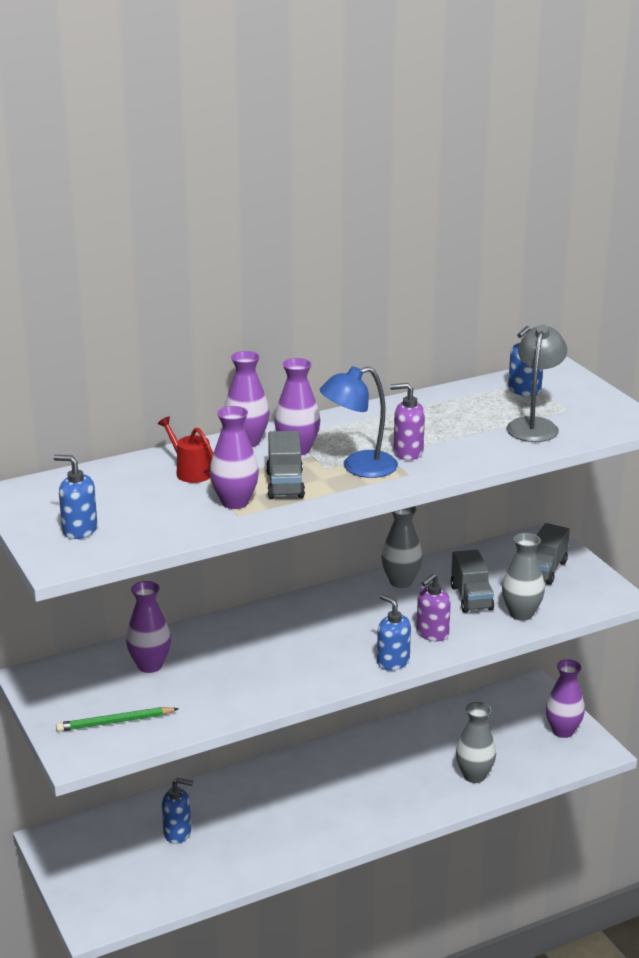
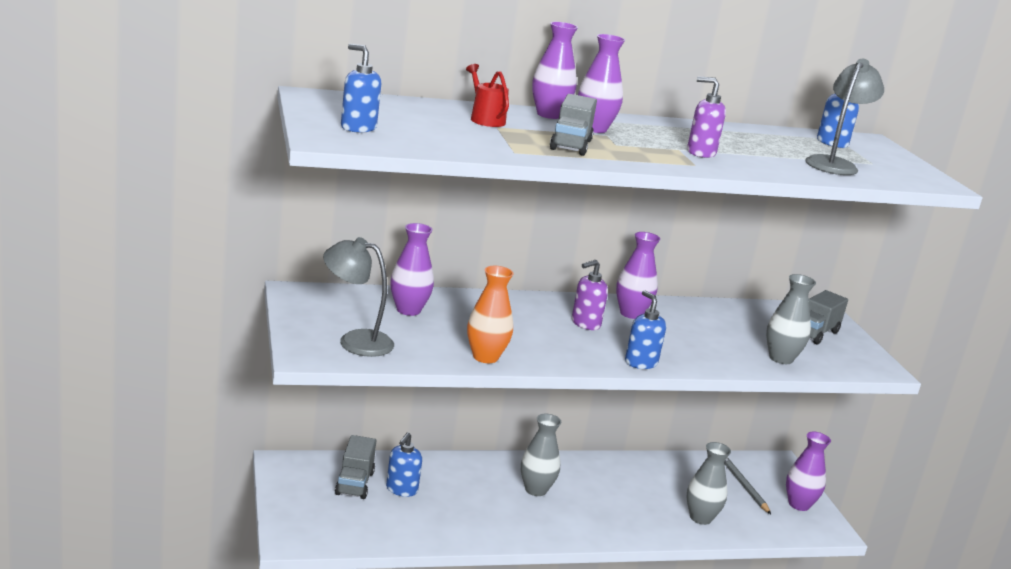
camera: 10 degrees right, 5 degrees down
(115, 722) = (355, 341): green pencil -> grey lamp
(177, 833) = (401, 489): blue soap dispenser -> blue soap dispenser turned 90 degrees clockwise
(235, 502) = (516, 144): purple vase -> purple vase (631, 313)
(245, 702) = (485, 357): none -> orange vase
(359, 467) = (648, 151): blue lamp -> none
(401, 582) = (671, 309): grey vase -> grey vase (536, 489)
(432, 634) = (687, 352): purple soap dispenser -> purple soap dispenser (585, 323)
(471, 598) = (735, 336): grey truck -> grey truck (354, 483)
(506, 726) = (744, 486): none -> grey pencil

